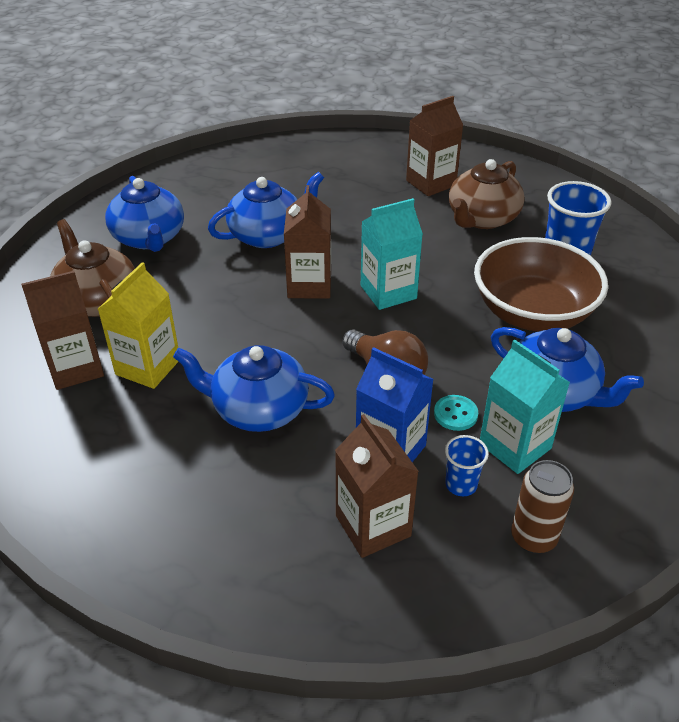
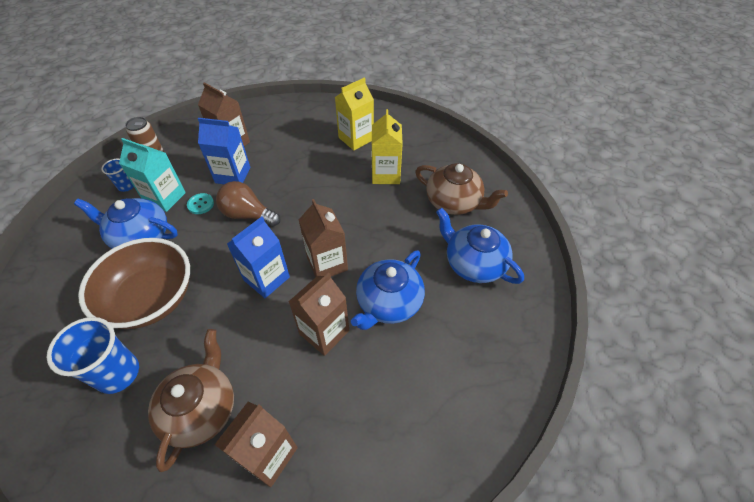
camera: 155 degrees right, 10 degrees up
(75, 368) = (422, 161): brown carton -> brown carton (324, 332)
(138, 449) = (356, 139): none -> yellow carton
(258, 409) = (311, 173): blue teapot -> none
(388, 292) = (266, 278): turquoise carton -> blue carton
(461, 485) = (193, 171): blue cup -> blue cup (126, 186)

